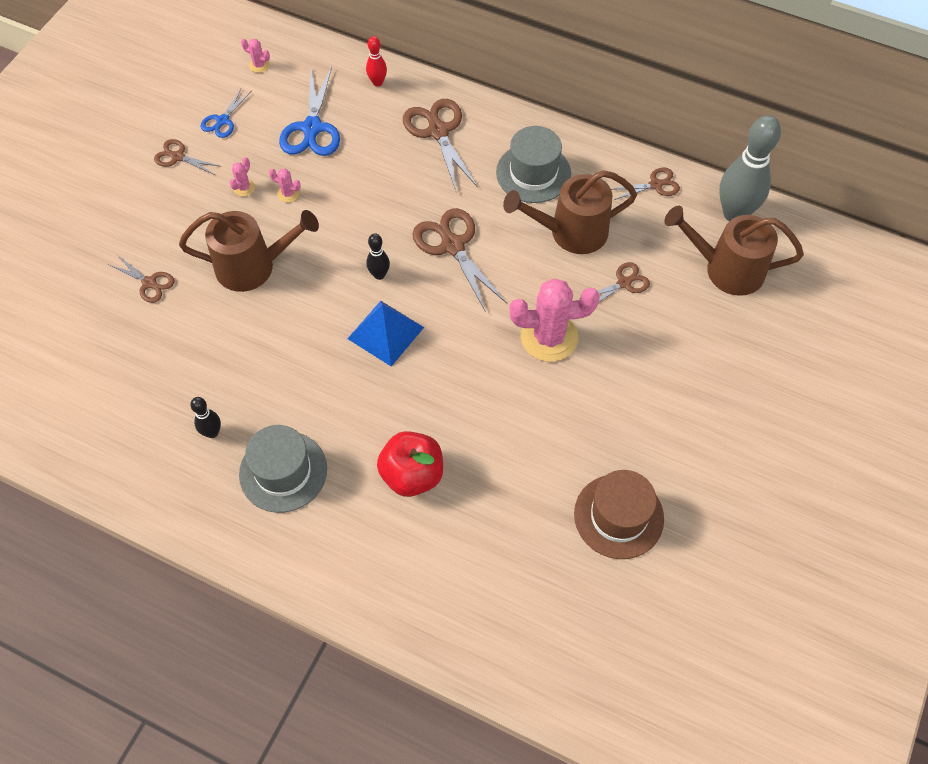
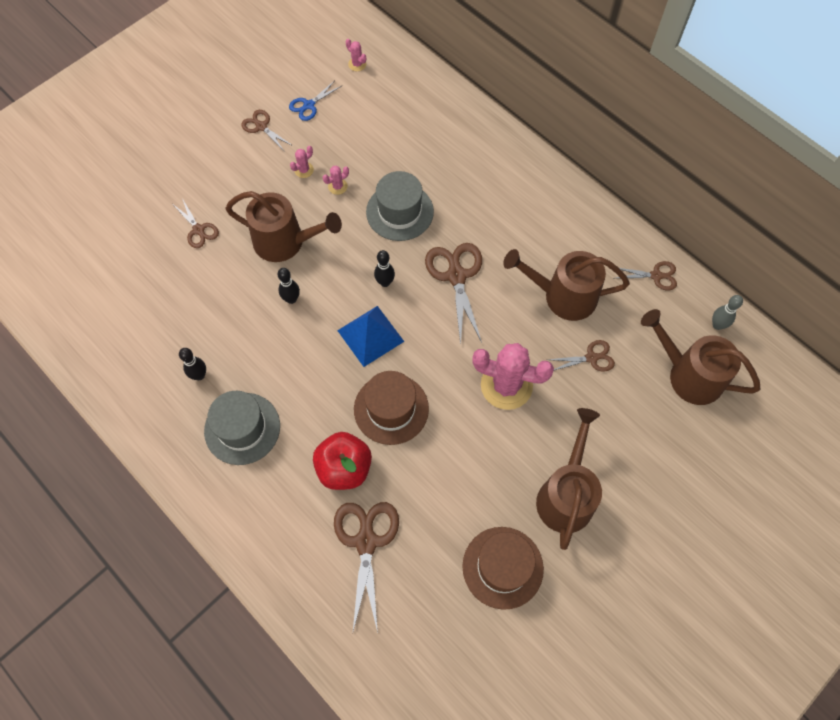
camera: 20 degrees right, 5 degrees up
(284, 322) = (291, 299): none -> black bowling pin
(288, 194) = (337, 186): pink cactus -> pink cactus turned 75 degrees counterclockwise
(312, 128) = (379, 134): blue scissors -> none
(377, 82) = (450, 108): red bowling pin -> none
(438, 131) = (484, 168): brown scissors -> brown scissors (366, 542)
(438, 399) = (391, 409): none -> brown hat
(533, 173) = (551, 231): grey hat -> grey hat (399, 212)
(653, 423) = (566, 494): none -> brown watering can
(734, 213) = (717, 325): grey bowling pin -> grey bowling pin, size x0.47

